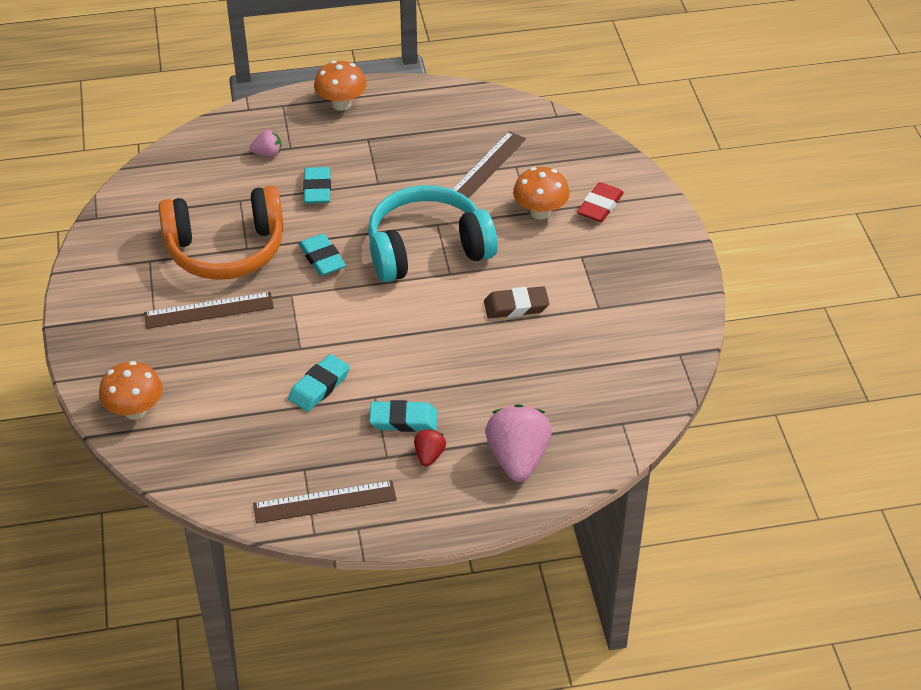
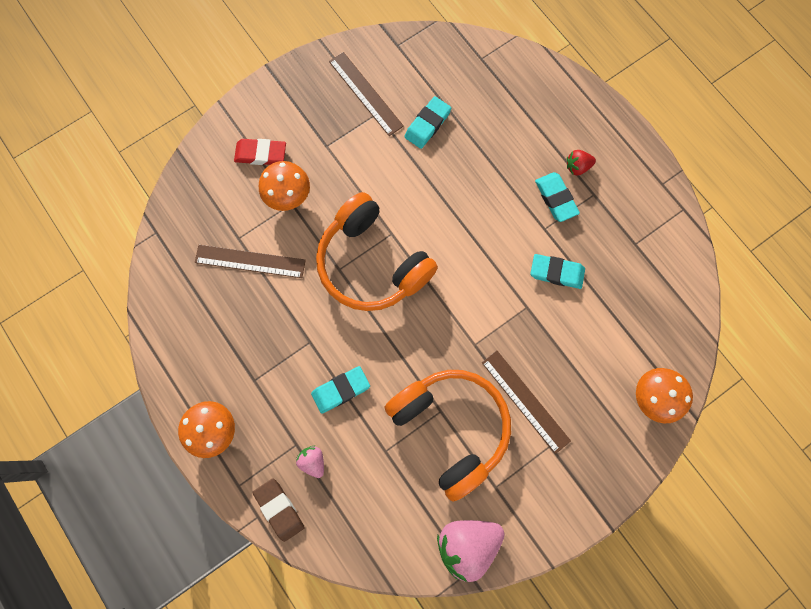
camera: 115 degrees left, 30 degrees up
(322, 258) = (423, 341): turquoise eraser -> turquoise eraser (427, 124)
(325, 502) = (655, 215): brown ruler -> brown ruler (365, 93)
(427, 249) = (372, 263): turquoise headphones -> orange headphones
(516, 306) = (404, 170): brown eraser -> brown eraser (279, 509)
(517, 459) = (548, 110): pink strawberry -> pink strawberry (467, 543)

